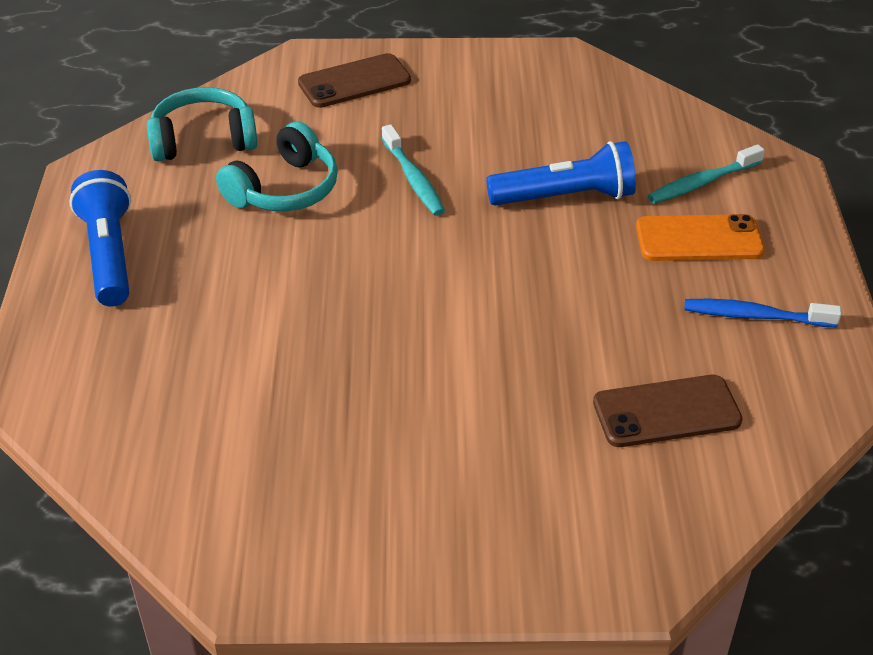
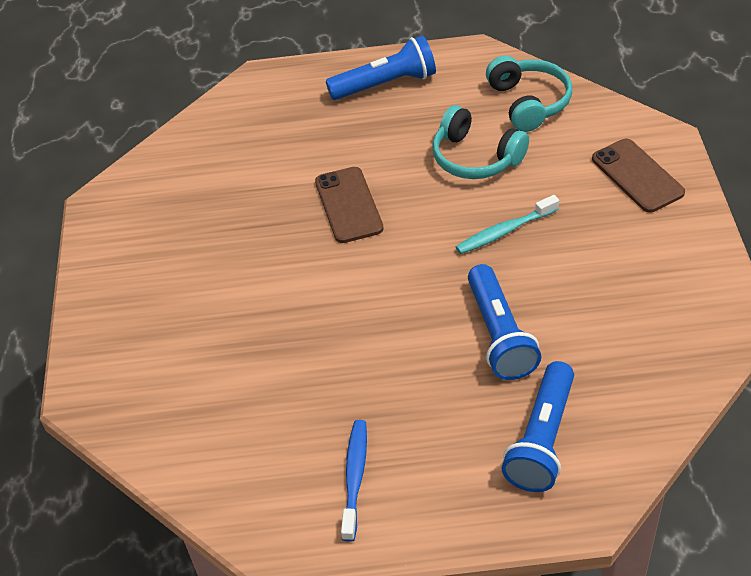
camera: 90 degrees right, 5 degrees up
(666, 412) = (239, 412): brown phone -> brown phone (348, 205)
(699, 239) = (455, 436): orange phone -> none
(701, 183) = (542, 439): turquoise toothbrush -> blue flashlight

